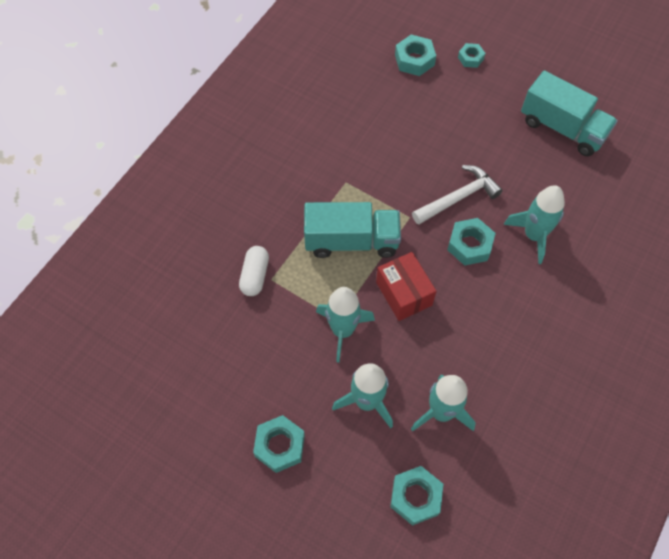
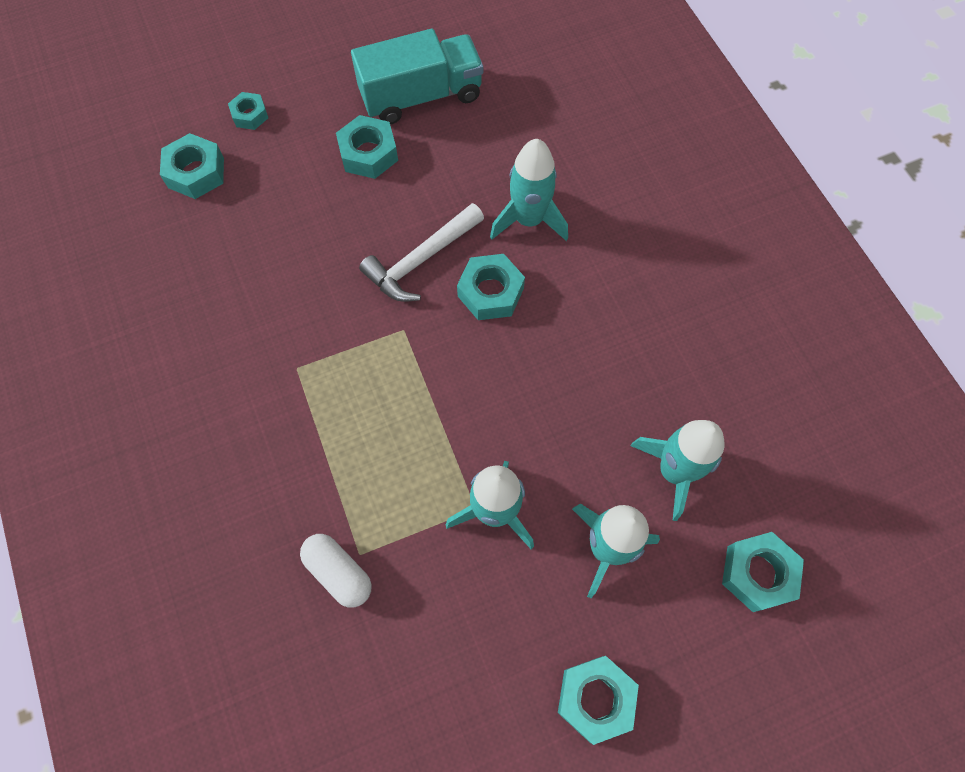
camera: 55 degrees left, 5 degrees up
(351, 241) = (383, 418): turquoise truck -> none
(403, 293) = (498, 407): red box -> none
(458, 198) = (421, 260): white hammer -> white hammer turned 135 degrees counterclockwise
(500, 128) = (368, 153): none -> turquoise nut

